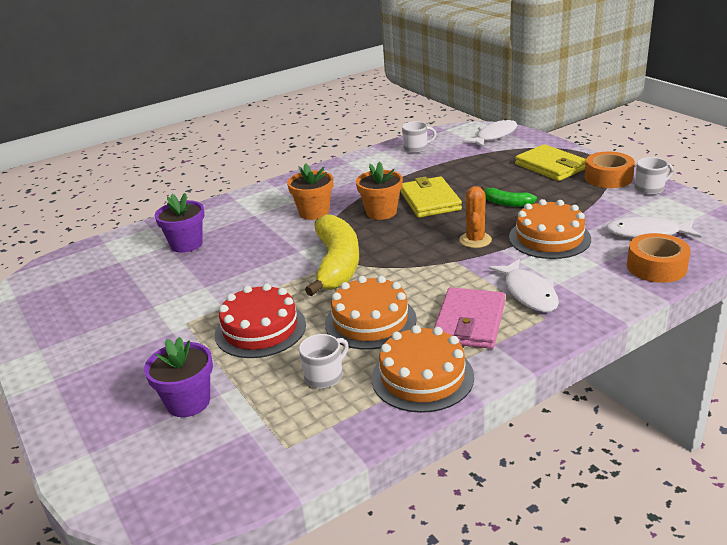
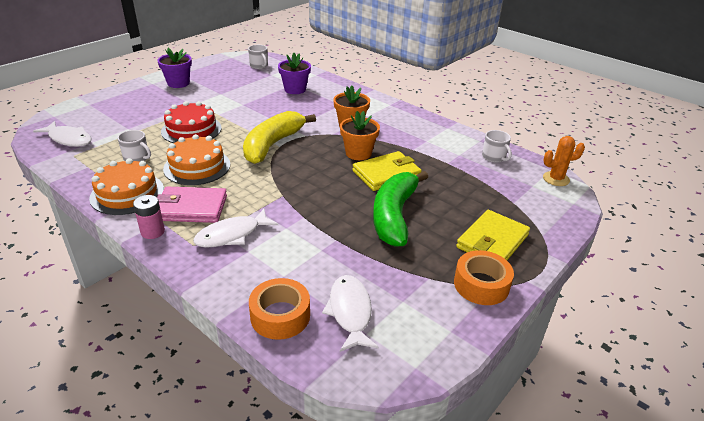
camera: 70 degrees right, 5 degrees up
(188, 402) = (122, 121): purple flower pot -> purple flower pot (178, 83)
(337, 264) = (272, 145): yellow banana -> yellow banana turned 135 degrees clockwise
(475, 240) = (318, 202): orange cactus -> orange cactus (556, 179)
(494, 136) = (553, 200): white fish -> white fish (69, 139)
(506, 203) = (394, 216): green banana -> green banana, size x2.07
(516, 349) = (152, 232): none -> pink battery
(549, 238) = (329, 244): orange cake -> none
(650, 189) = (464, 319): white mug -> white mug (259, 66)

